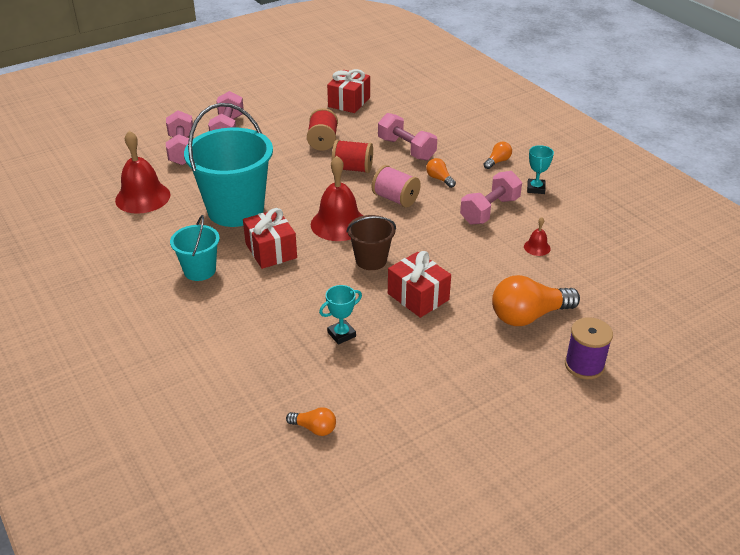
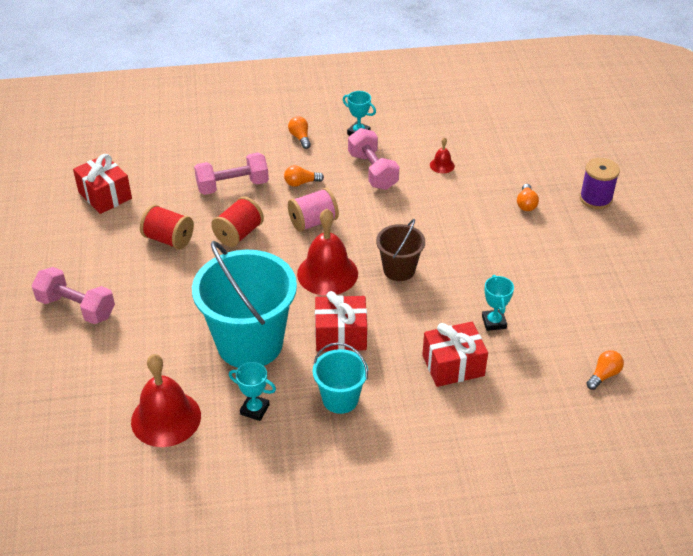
camera: 65 degrees left, 5 degrees up
(169, 232) = (255, 409): none -> turquoise trophy
(182, 150) = (88, 359): pink dumbbell -> none
(418, 297) = (468, 257): red gift -> red gift (453, 365)
(529, 316) = (526, 204): orange light bulb -> orange light bulb, size x0.49

